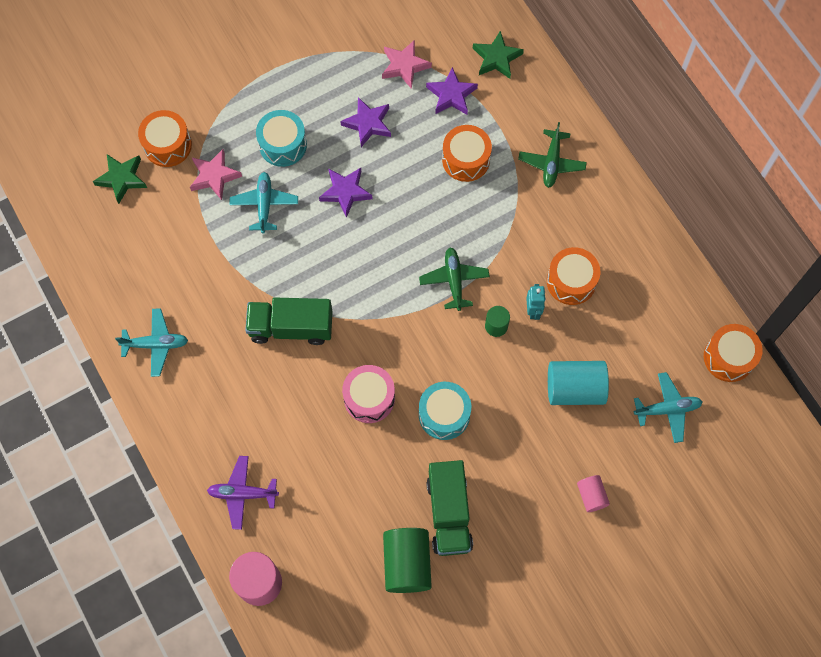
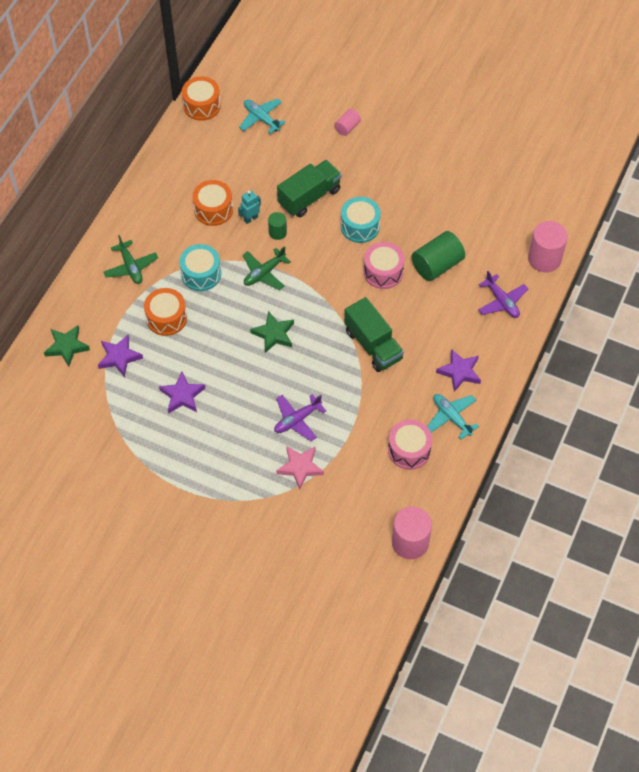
camera: 125 degrees left, 10 degrees down
(67, 219) = (410, 542): none -> pink cylinder
(122, 179) = (350, 528): green star -> green star (274, 334)
(154, 281) = (409, 450): none -> pink drum
(167, 145) = (299, 516): orange drum -> none
(264, 204) = (297, 420): turquoise plane -> purple plane
(283, 145) = (241, 439): turquoise drum -> turquoise drum (201, 274)
(345, 192) = (248, 375): purple star -> purple star (459, 372)
(404, 66) = (115, 401): pink star -> none
(407, 563) = (466, 193): green cylinder -> green cylinder (437, 265)
(449, 513) = (419, 189): green truck -> green truck (309, 197)
(551, 162) = (131, 267): green plane -> green plane turned 90 degrees clockwise
(574, 389) = (286, 170): turquoise cylinder -> none

